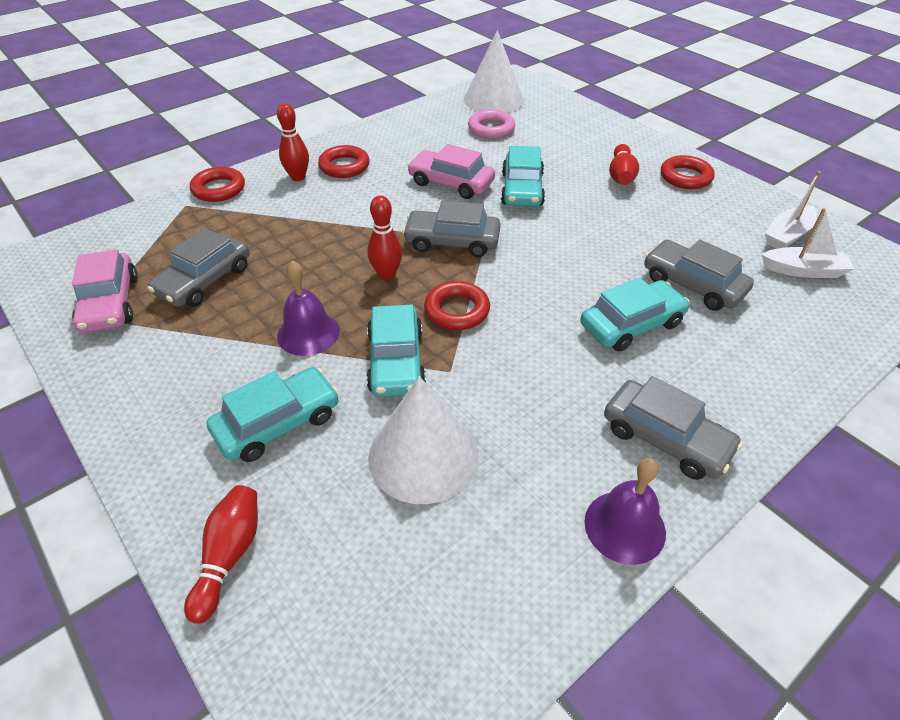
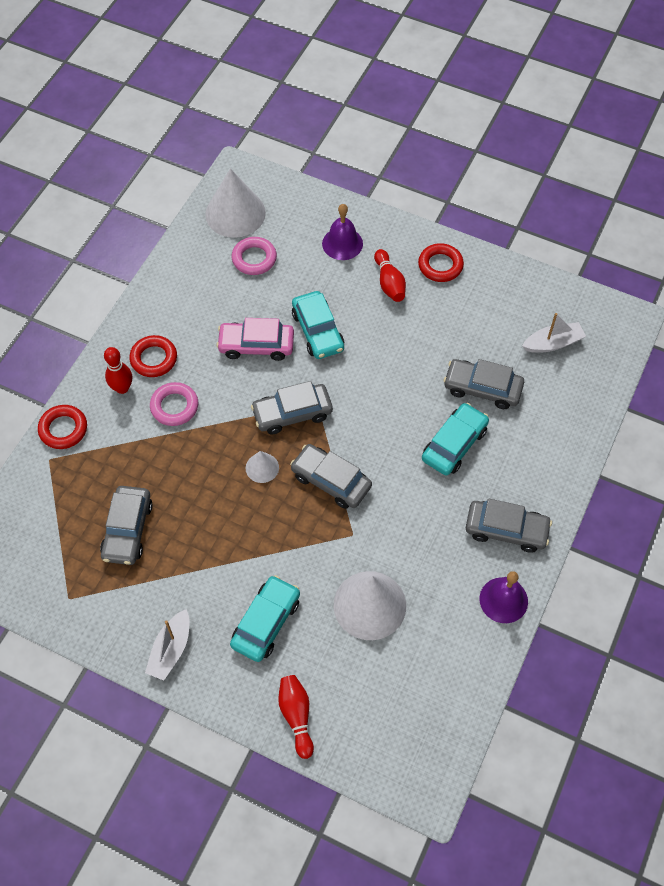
camera: 25 degrees left, 15 degrees up
(110, 303) = (72, 580): pink car -> none
(308, 333) = (239, 544): purple bell -> purple bell (342, 243)
(335, 203) = (174, 406): none -> pink ring
(386, 275) = (262, 467): red bowling pin -> white cone
(396, 361) = (313, 542): turquoise car -> none
(457, 310) = (331, 481): red ring -> grey car
(787, 235) = (533, 308): white boat -> white boat (171, 649)

